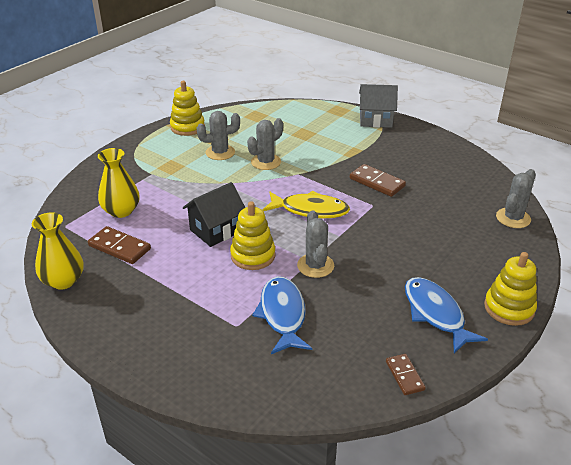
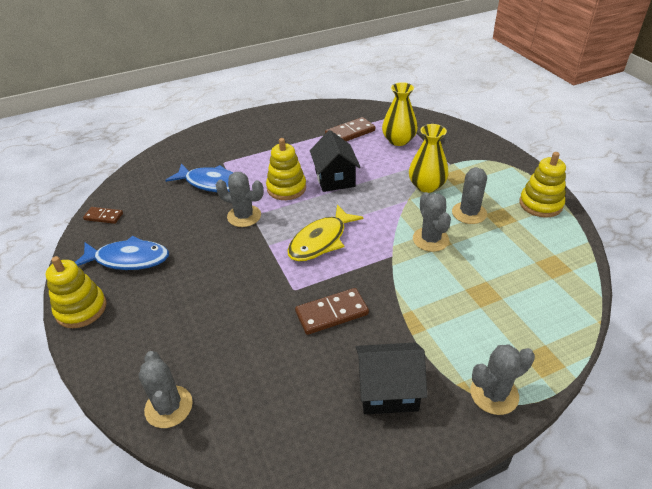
camera: 120 degrees right, 5 degrees up
(63, 281) = (331, 109): yellow vase -> yellow vase (426, 186)
(375, 120) = (494, 394): grey house -> grey cactus
(410, 148) = (388, 391): none -> black house

